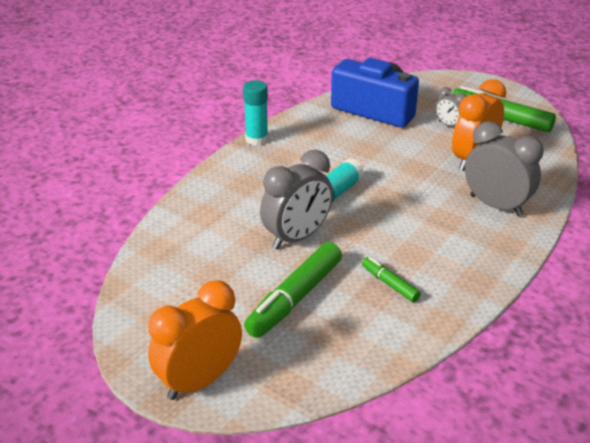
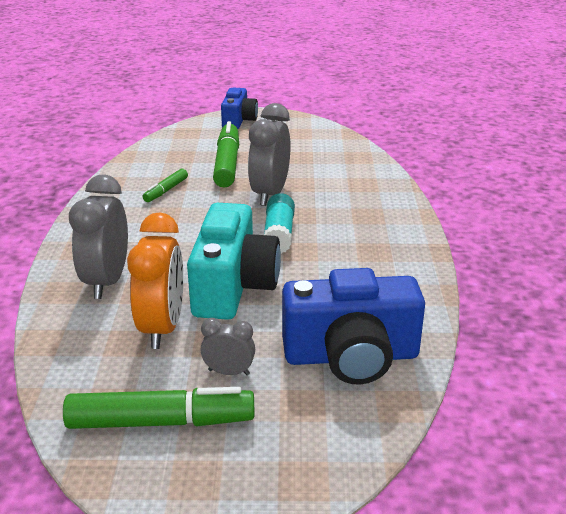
camera: 145 degrees right, 5 degrees down
(199, 381) = (239, 121): orange clock -> blue camera
(256, 139) = (426, 258): turquoise glue stick -> none
(389, 284) = (166, 190): green marker -> green marker turned 105 degrees clockwise
(406, 168) = (233, 286): none -> turquoise camera
(496, 205) = (106, 281): grey clock -> grey clock turned 90 degrees clockwise

